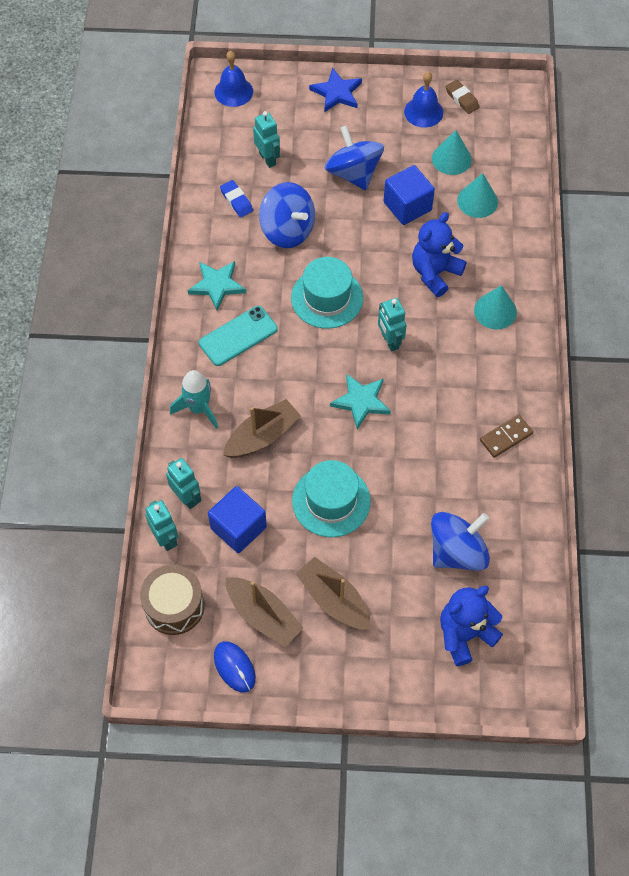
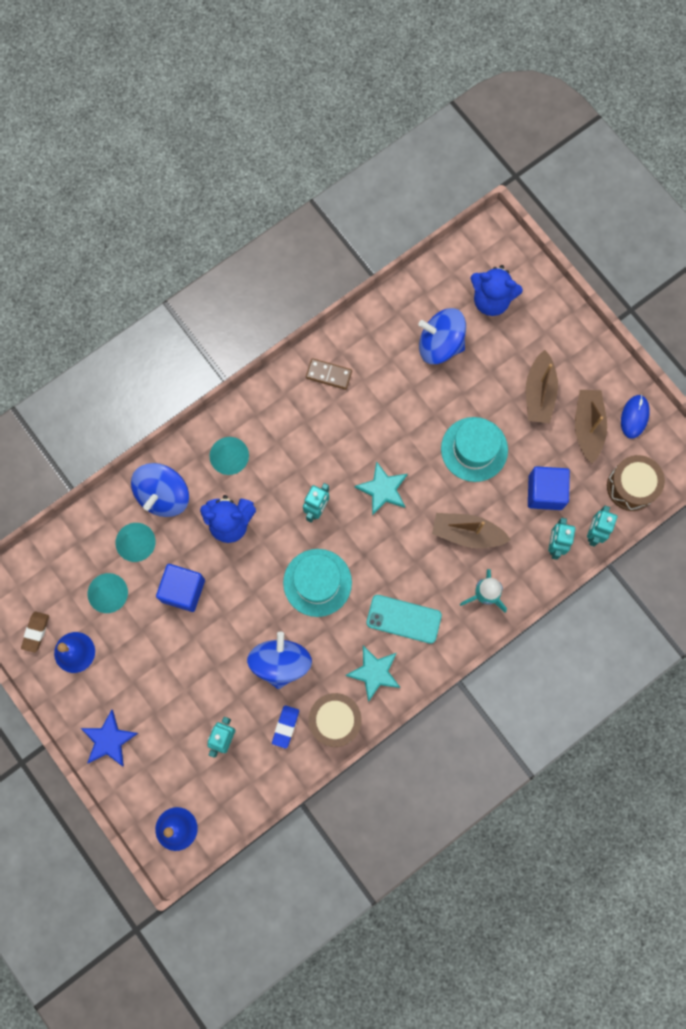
camera: 130 degrees left, 15 degrees up
(208, 234) = (335, 720): none -> brown drum
(353, 173) = (184, 657): blue spinning top -> blue spinning top (163, 495)

